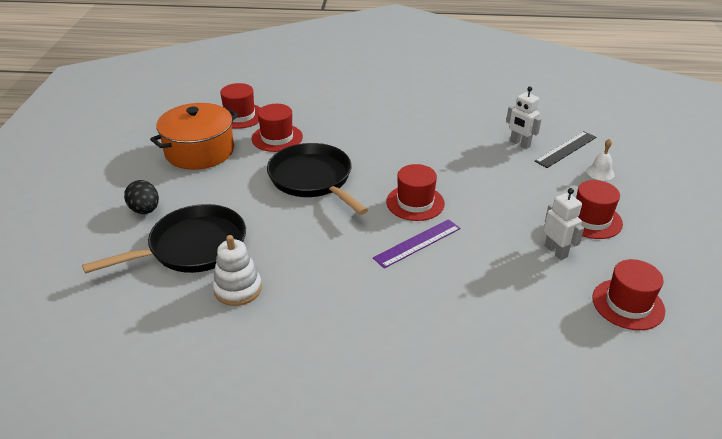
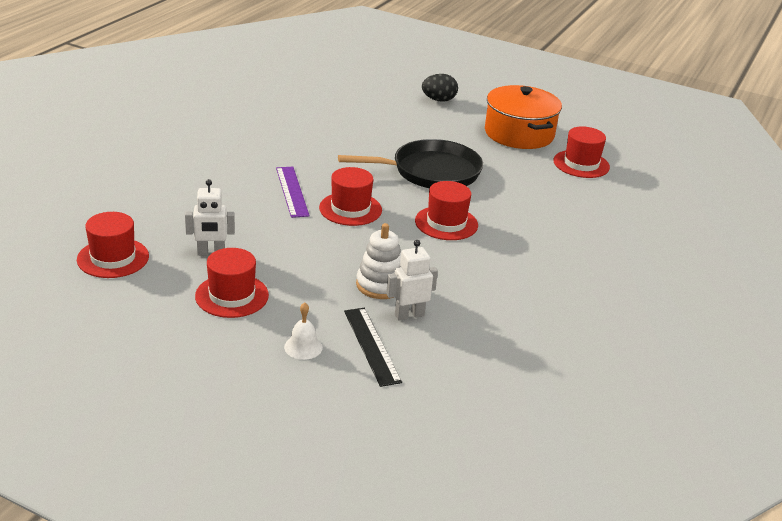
camera: 110 degrees right, 5 degrees down
(192, 247) = (374, 108): black pan -> none
(238, 289) = (310, 113): white stacking toy -> white stacking toy (380, 285)
(277, 138) = (522, 172): red hat -> red hat (446, 223)

